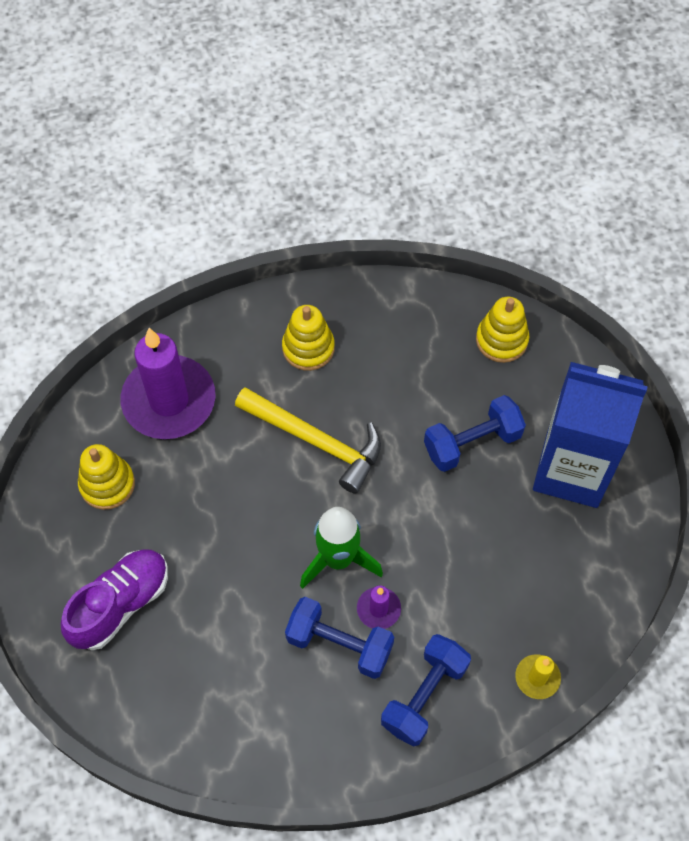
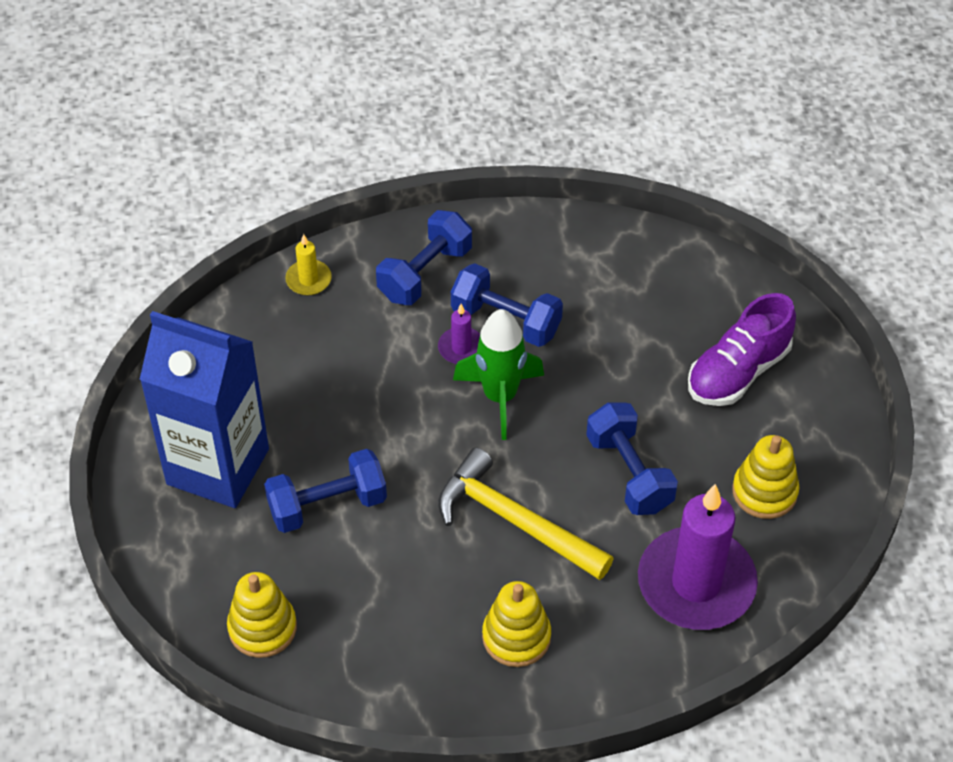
camera: 175 degrees left, 10 degrees down
(222, 492) = (629, 473): none -> blue dumbbell

